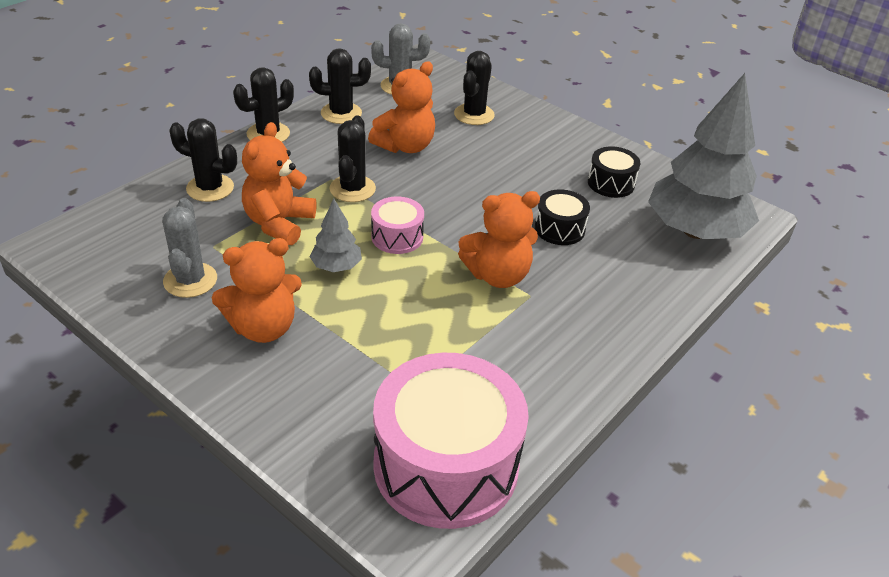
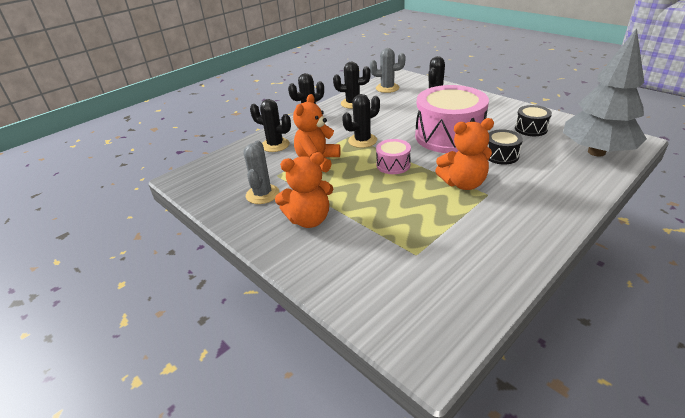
camera: 10 degrees right, 5 degrees down
(336, 266) = (355, 183): grey tree -> none
(352, 189) = (362, 141): black cactus -> black cactus turned 45 degrees clockwise
(405, 146) = (393, 117): orange teddy bear -> none
(446, 465) = (443, 304): pink drum -> pink drum (448, 136)

